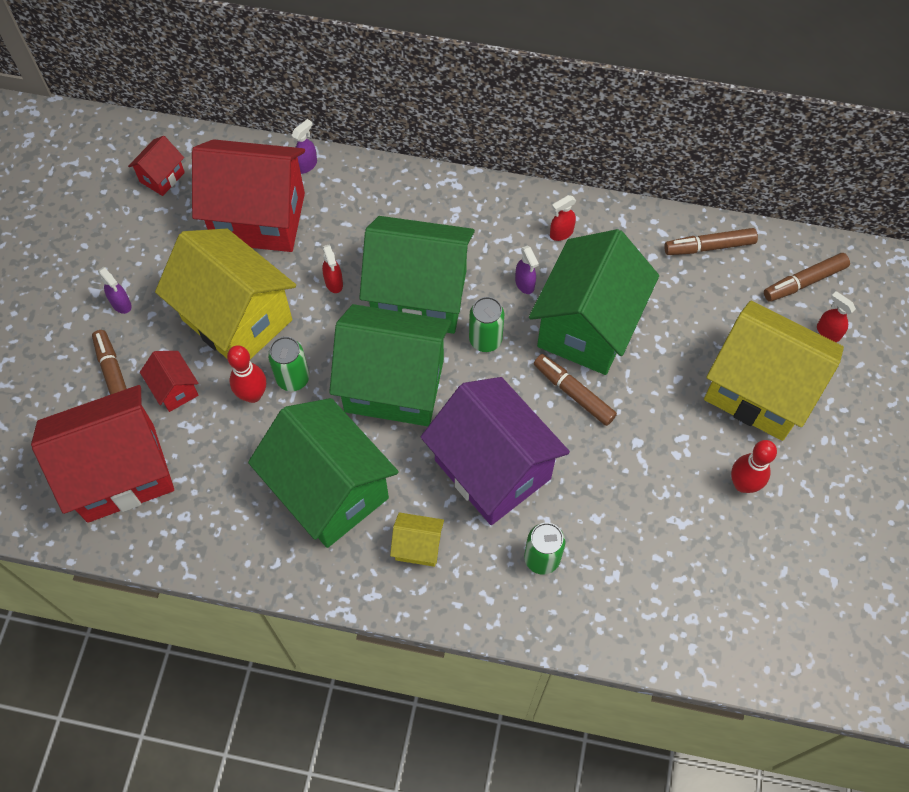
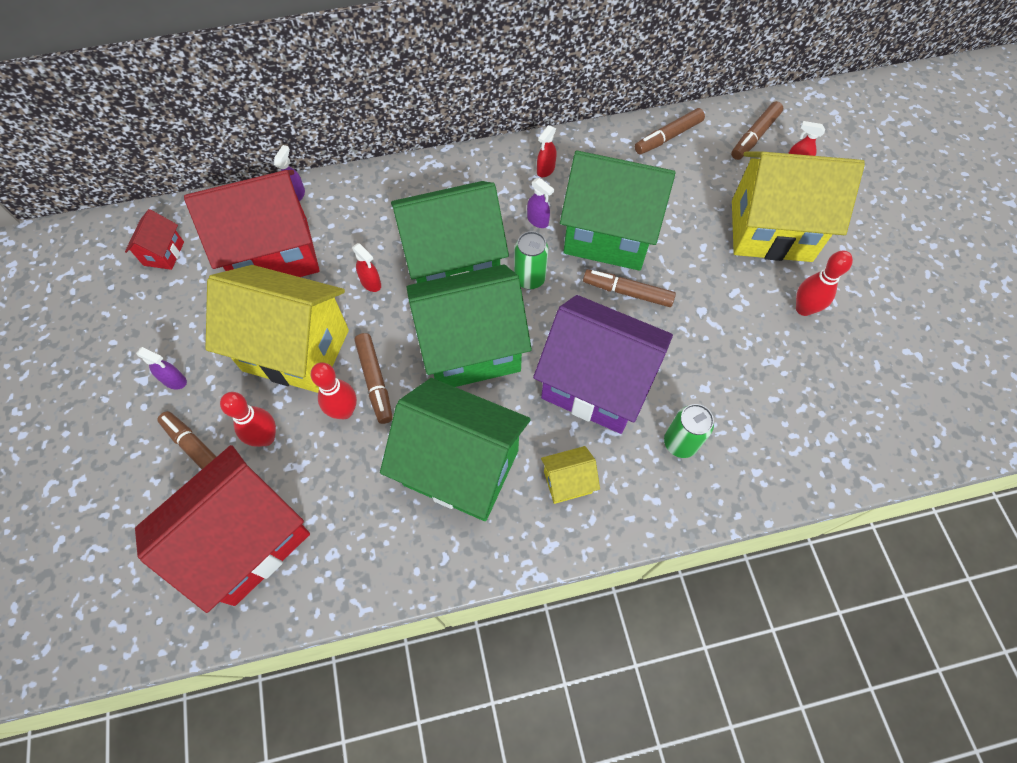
camera: 25 degrees left, 0 degrees up
(175, 389) = (266, 437): red house -> red bowling pin
(293, 378) = (375, 381): green can -> brown marker
(587, 327) = (608, 235): green house -> green house turned 75 degrees counterclockwise

